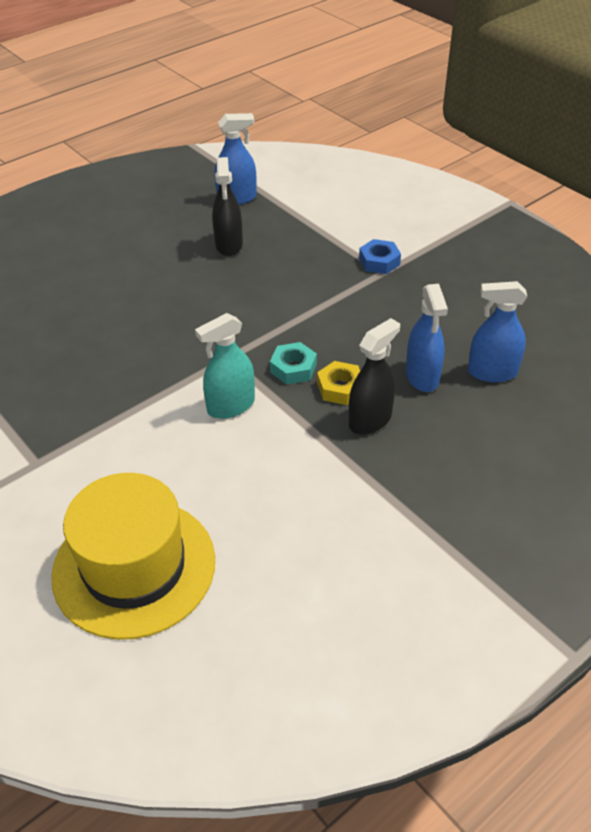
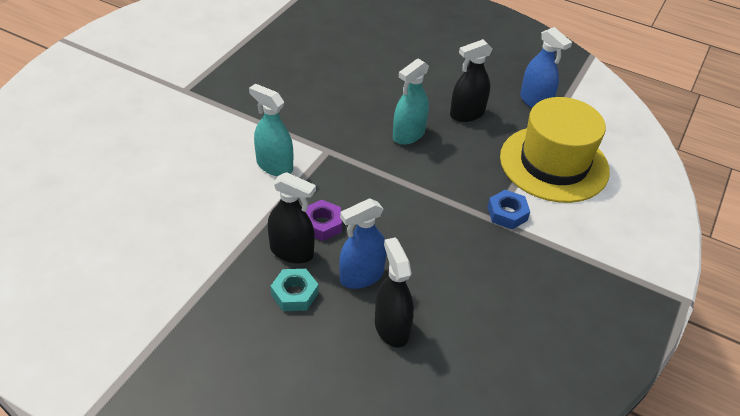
camera: 65 degrees right, 0 degrees up
(134, 567) = (107, 160): yellow hat -> yellow hat (554, 164)
(237, 292) = (408, 135): none -> turquoise spray bottle
(293, 368) = (332, 190): turquoise nut -> turquoise nut (294, 294)
(340, 388) = (322, 224): yellow nut -> purple nut
(492, 372) = (391, 328): blue spray bottle -> black spray bottle

